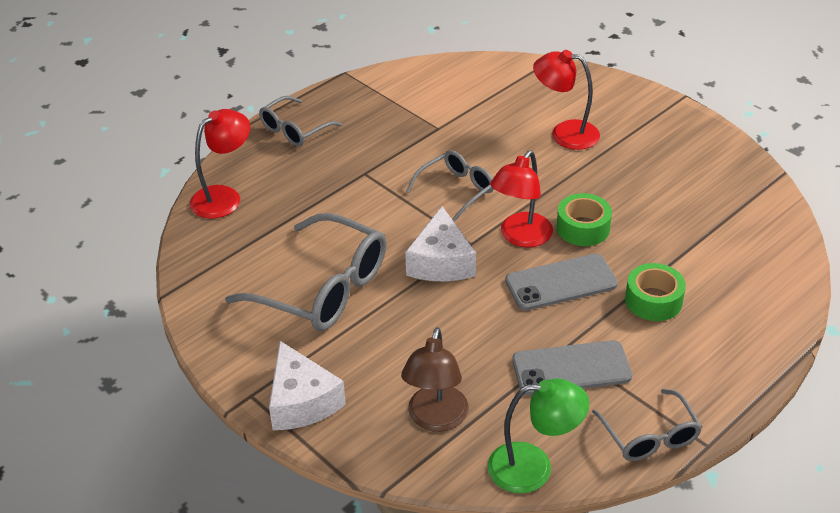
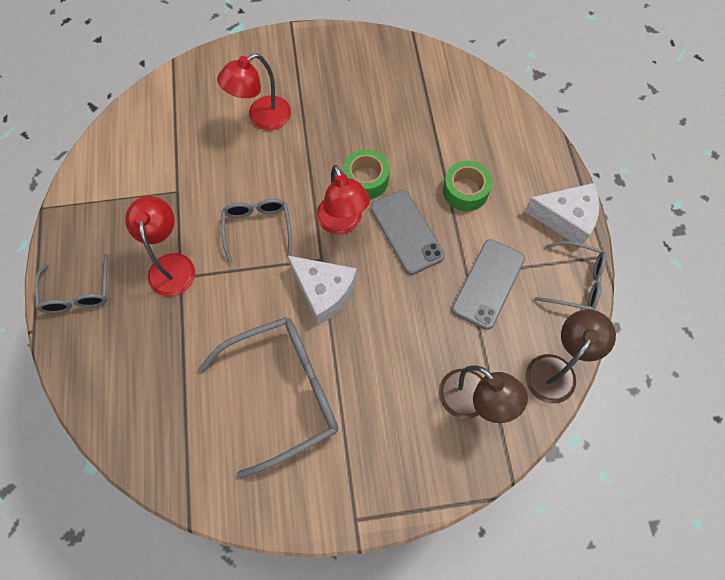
camera: 55 degrees left, 25 degrees up
(224, 197) = (110, 401): red lamp -> red lamp (171, 265)
(301, 401) = (389, 485): white cheese -> white cheese (566, 218)
(534, 468) = (556, 369): green lamp -> brown lamp
(561, 283) = (406, 232): grey phone -> grey phone turned 45 degrees counterclockwise

